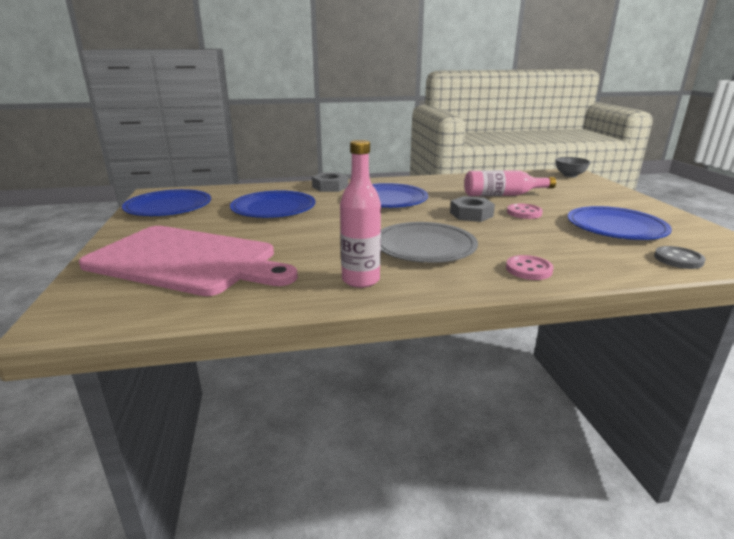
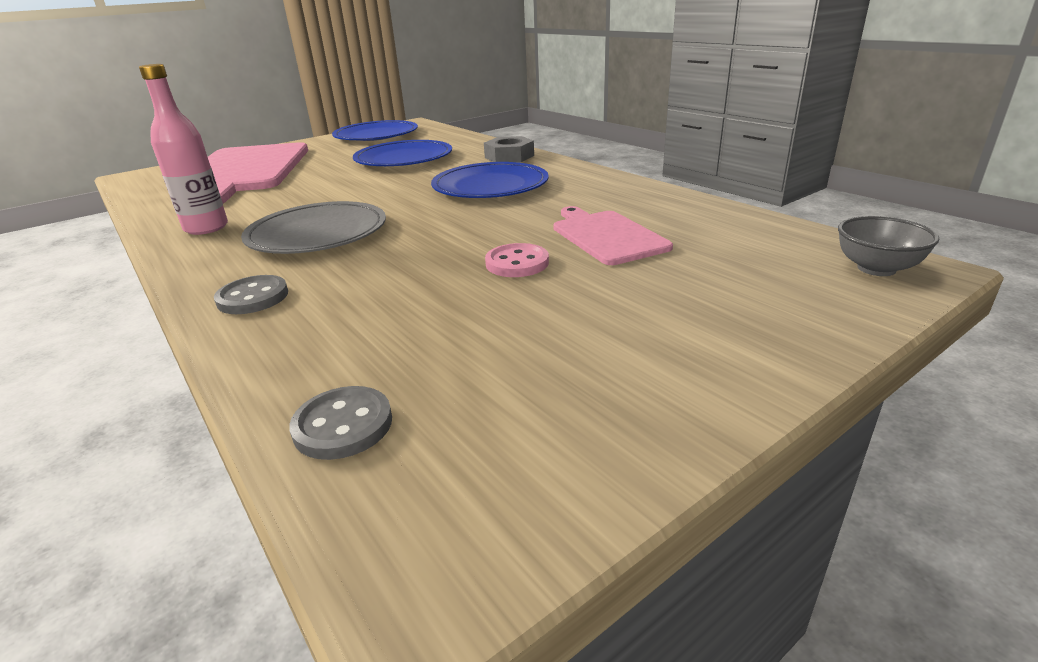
camera: 65 degrees right, 5 degrees up
(471, 214) = (470, 234): grey nut -> none
(503, 195) = (607, 236): pink bottle -> pink cutting board
(528, 269) = (253, 297): pink button -> grey button
(616, 227) = (510, 347): blue plate -> none

